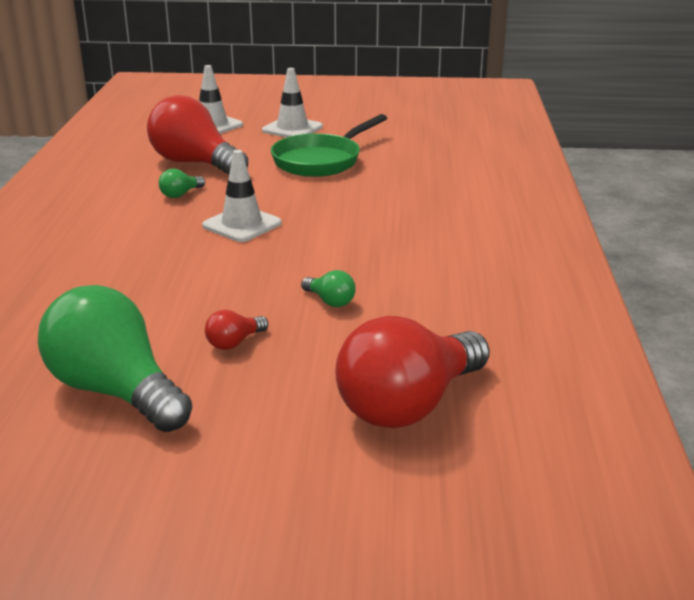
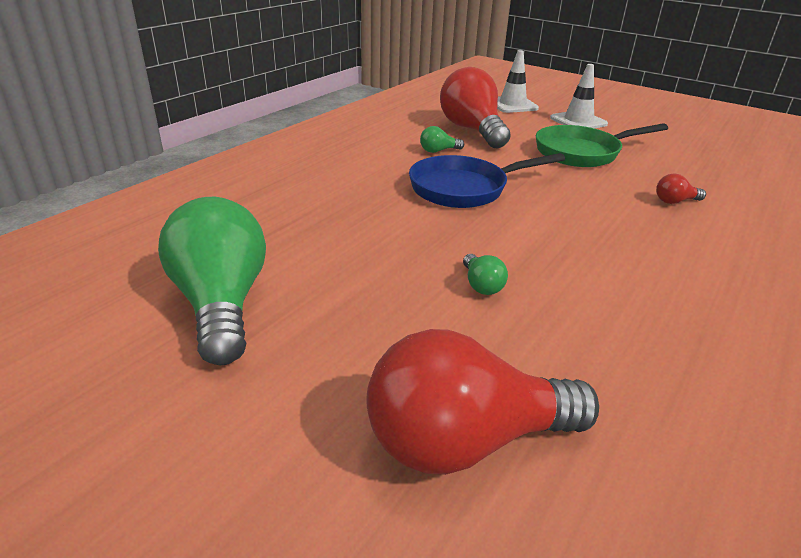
camera: 30 degrees right, 5 degrees up
(234, 342) = (358, 295): red light bulb -> red light bulb (675, 201)
(242, 225) = (465, 189): white traffic cone -> blue pan

